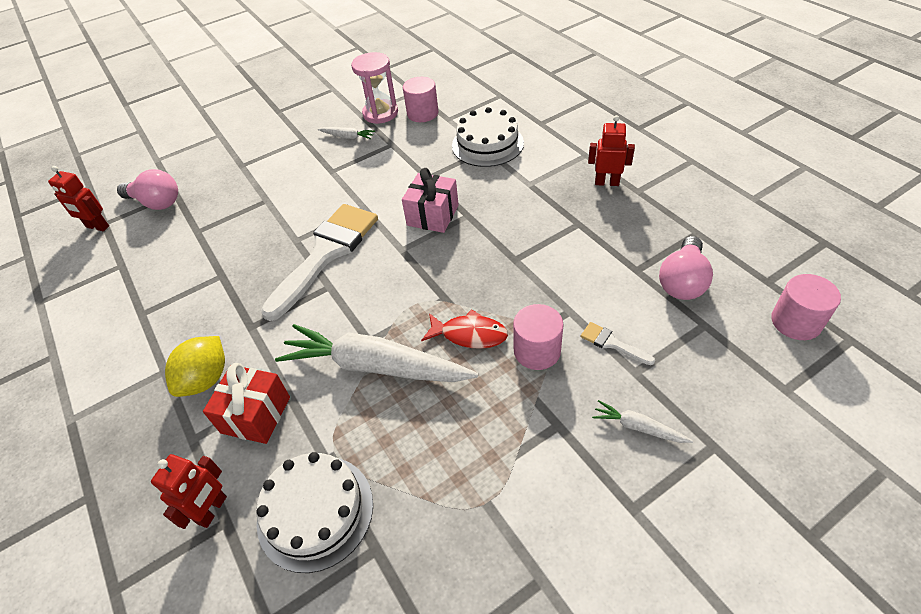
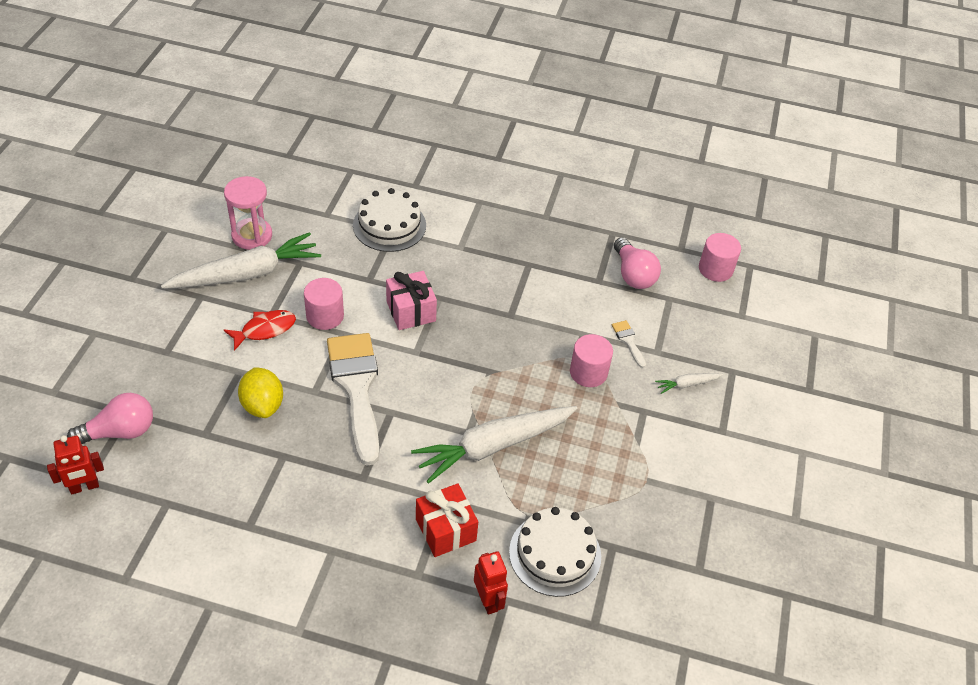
camera: 50 degrees left, 0 degrees up
(206, 379) = (376, 533): yellow lemon -> yellow lemon (262, 405)
(347, 137) = (246, 274): white carrot -> white carrot, size x2.34
(422, 113) = (295, 219): pink cylinder -> pink cylinder (325, 316)
(469, 334) = (534, 387): red fish -> red fish (265, 329)
(607, 182) = (518, 219): red robot -> none
(612, 343) = (628, 341): white brush -> white brush turned 75 degrees clockwise

